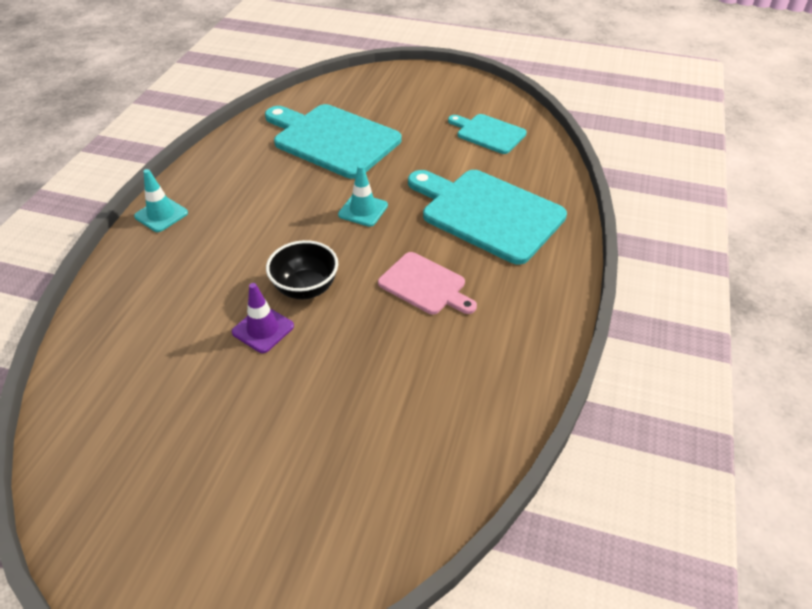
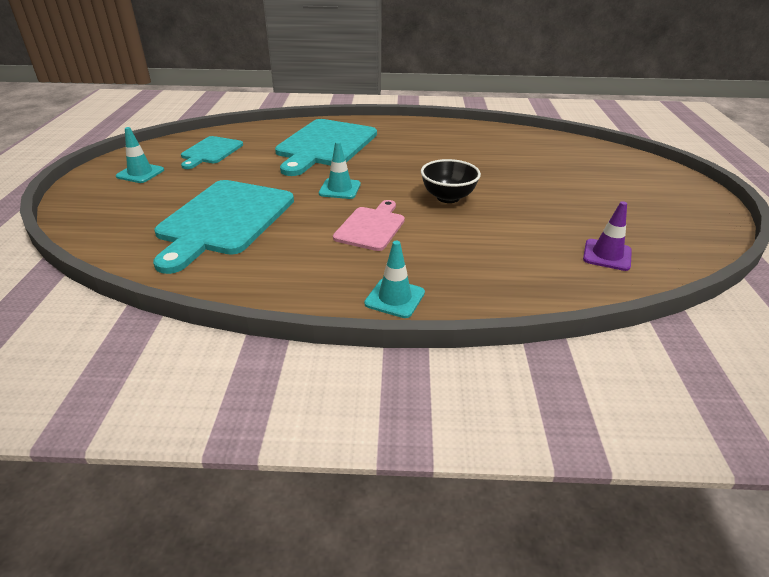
camera: 105 degrees left, 10 degrees down
(263, 329) = (501, 206): purple traffic cone -> purple traffic cone (607, 255)
(425, 285) = (415, 158): pink cutting board -> pink cutting board (371, 227)
(446, 97) = (140, 173): none -> turquoise traffic cone

